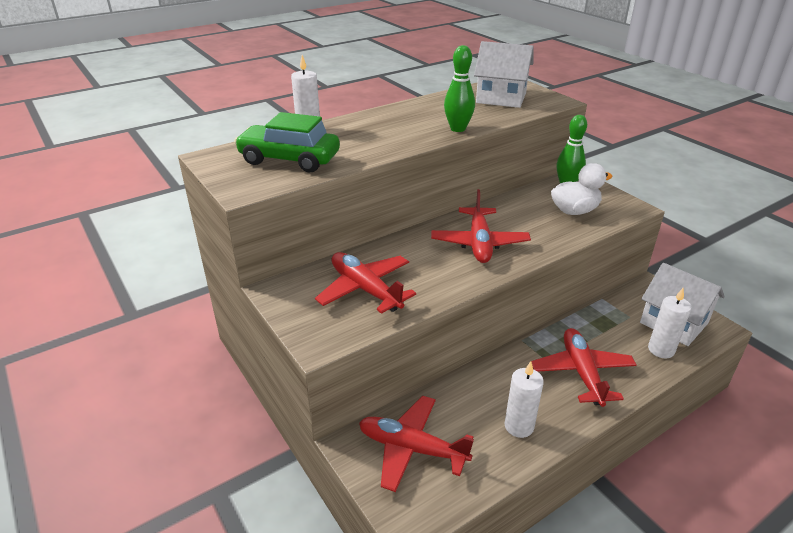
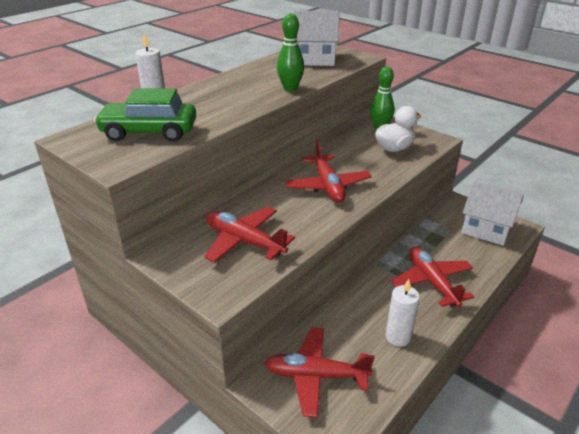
camera: 15 degrees left, 0 degrees up
(661, 350) = (484, 252): white candle -> none

